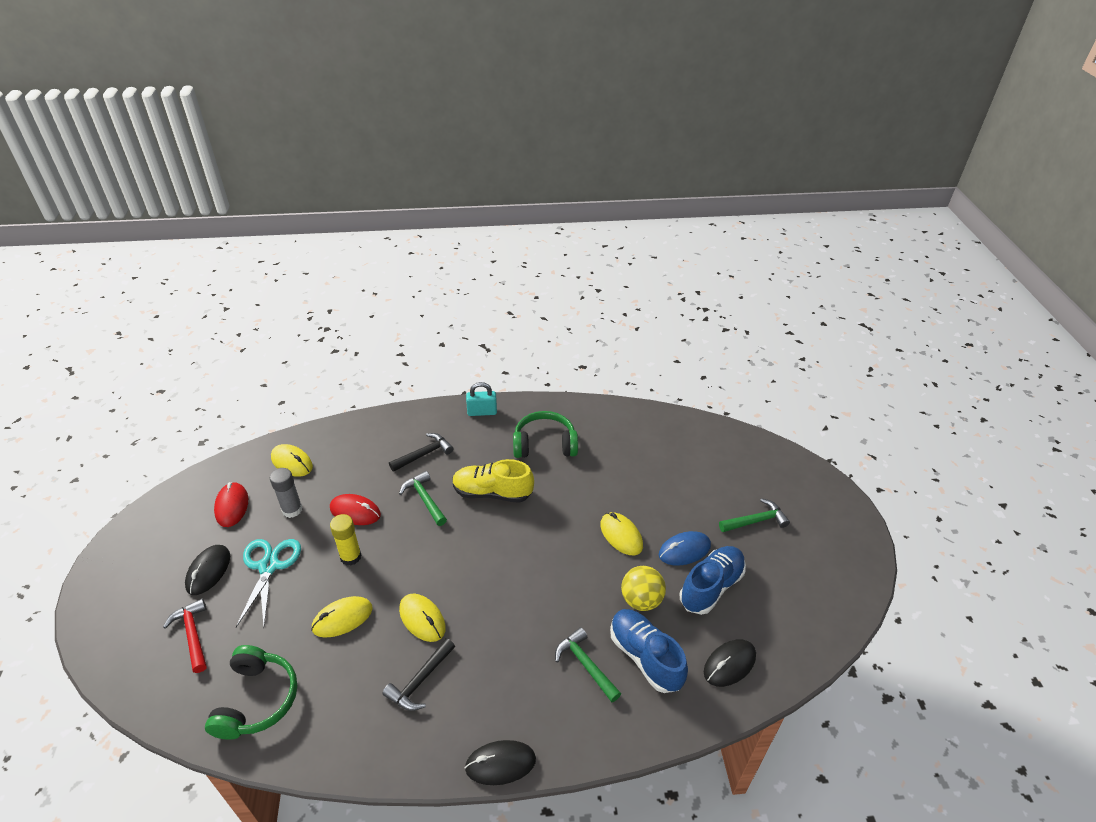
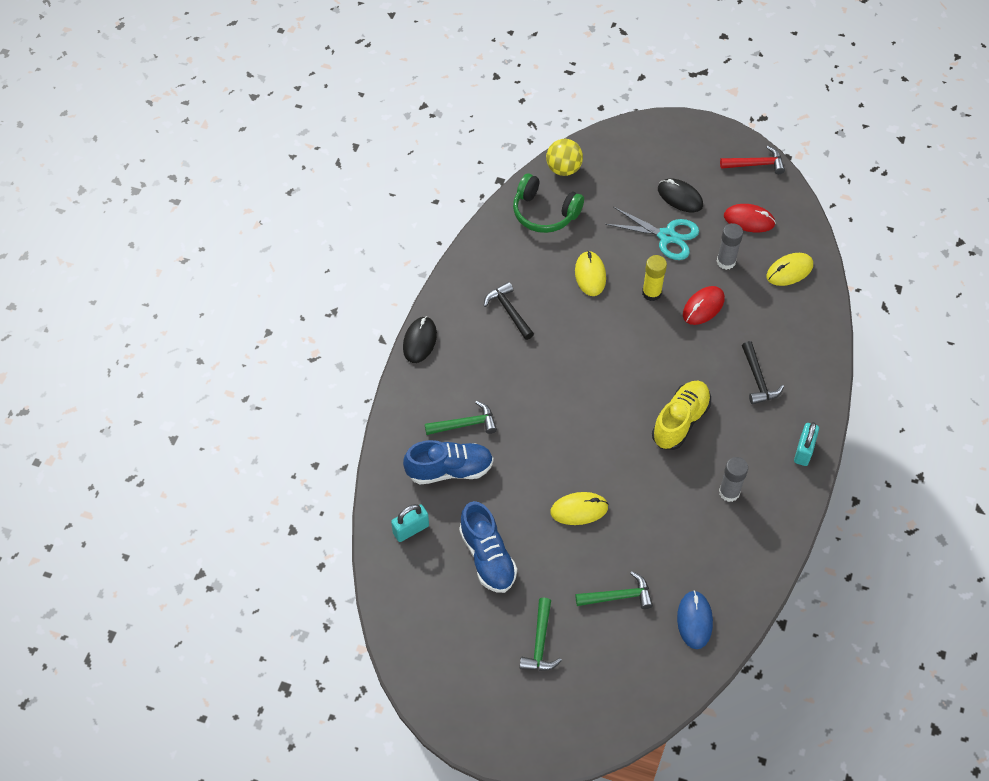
camera: 115 degrees right, 15 degrees up
(193, 634) = (621, 182): red hammer -> red hammer (756, 164)
(422, 619) = (563, 327): yellow mouse -> none
(424, 499) = (696, 364): green hammer -> green hammer (618, 596)
(544, 444) = (729, 492): green headphones -> grey glue stick
(641, 600) = (502, 493): yellow ball -> yellow ball (563, 169)
(684, 550) = (537, 556): blue mouse -> blue mouse (694, 620)
(729, 664) = (411, 529): black mouse -> turquoise padlock

